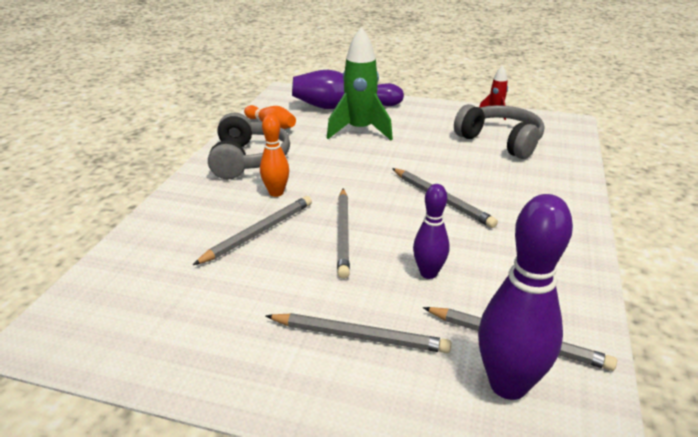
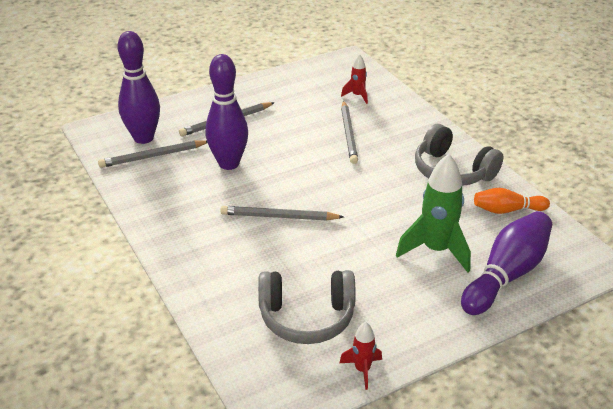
camera: 135 degrees right, 5 degrees up
(159, 269) = (357, 96): none -> red rocket
(276, 193) = (386, 160): orange bowling pin -> none
(343, 233) = (304, 159): grey pencil -> none
(428, 273) = (229, 163): purple bowling pin -> purple bowling pin, size x1.72

